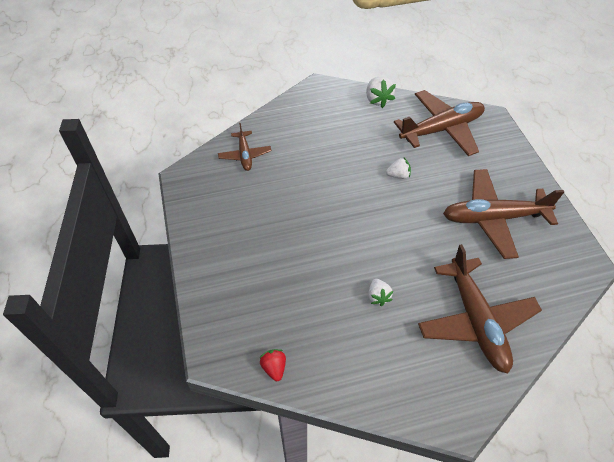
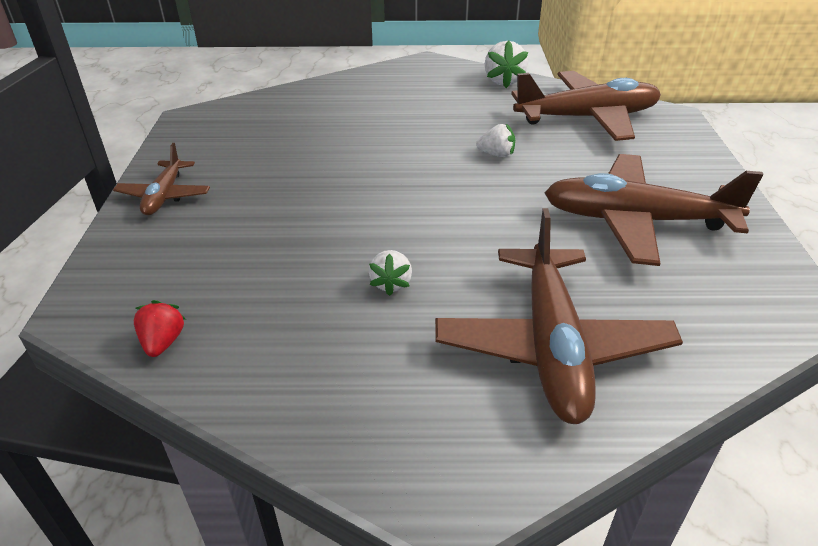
camera: 15 degrees right, 15 degrees down
(245, 155) = (285, 109): brown plane -> brown plane (164, 196)

